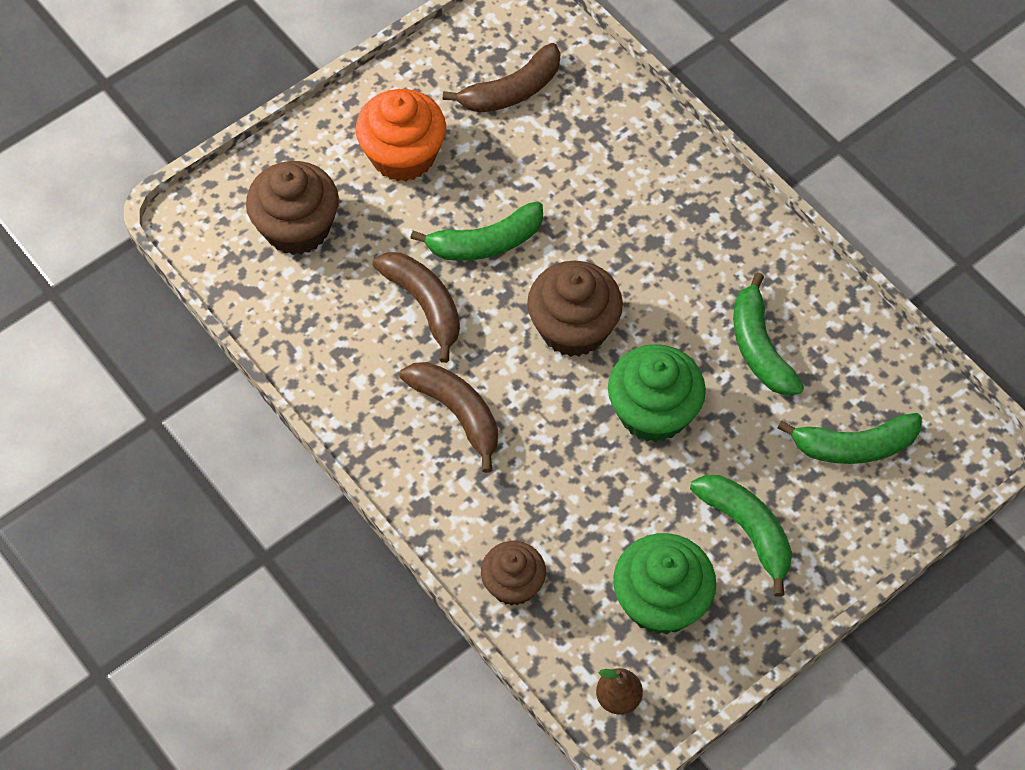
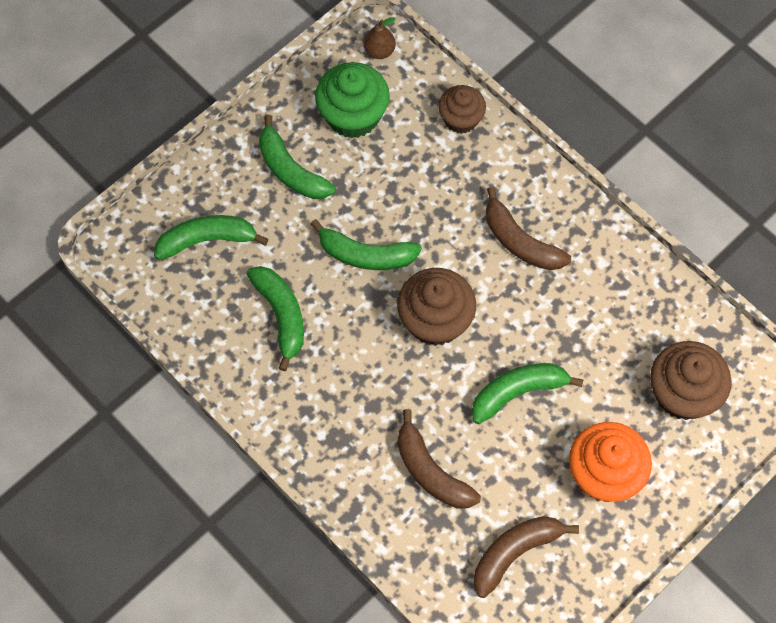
camera: 175 degrees right, 5 degrees up
(424, 305) = (561, 331): brown banana -> brown banana (431, 471)
(653, 412) = (366, 255): green cupcake -> green banana

